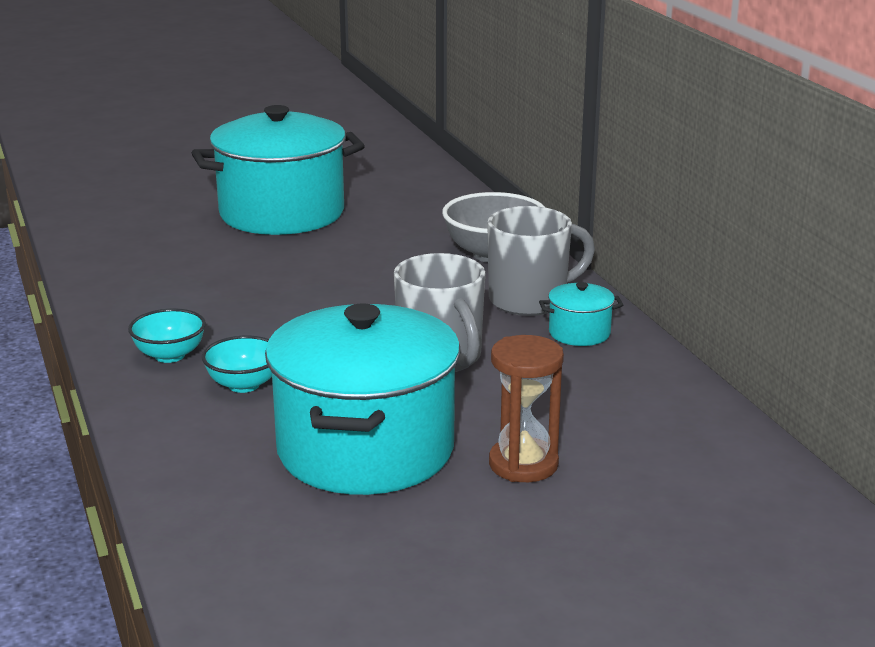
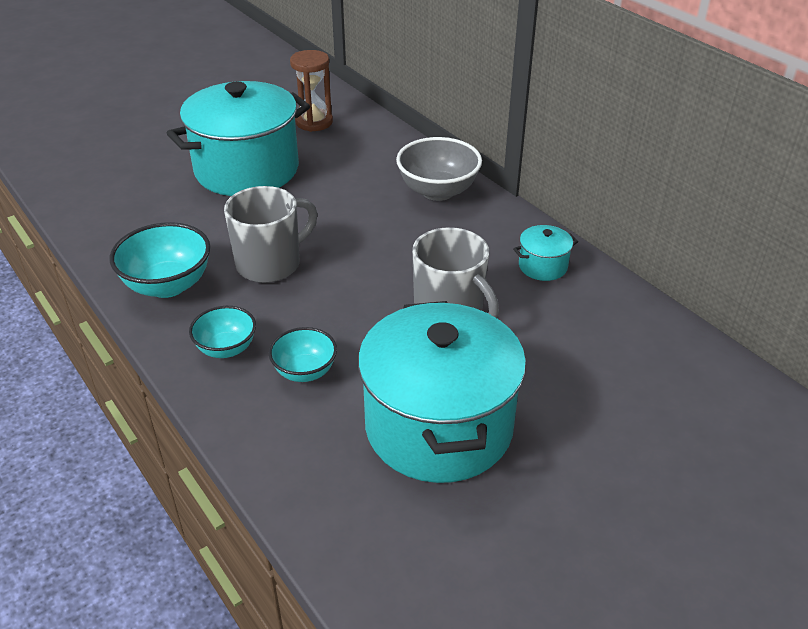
camera: 15 degrees left, 15 degrees up
(138, 297) = (168, 285): none -> turquoise bowl
(523, 464) = (568, 418): brown hourglass -> brown hourglass (314, 122)
(530, 300) = (489, 237): grey mug -> grey mug (270, 264)

